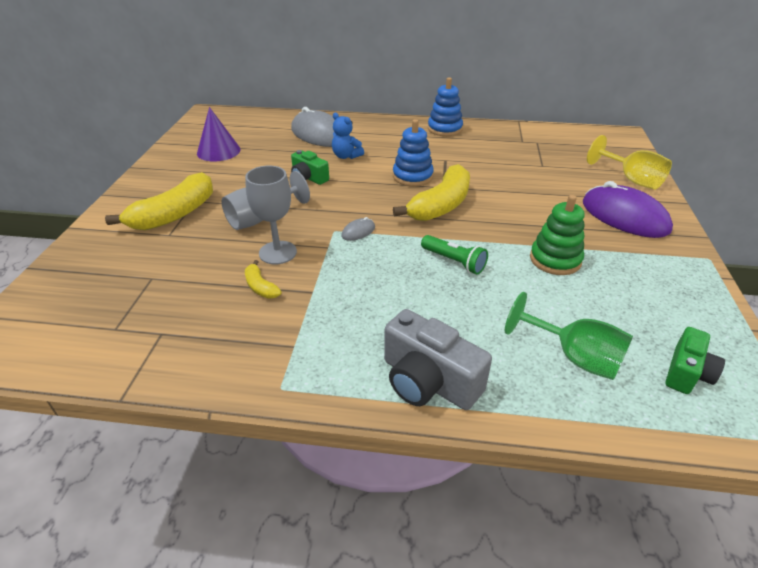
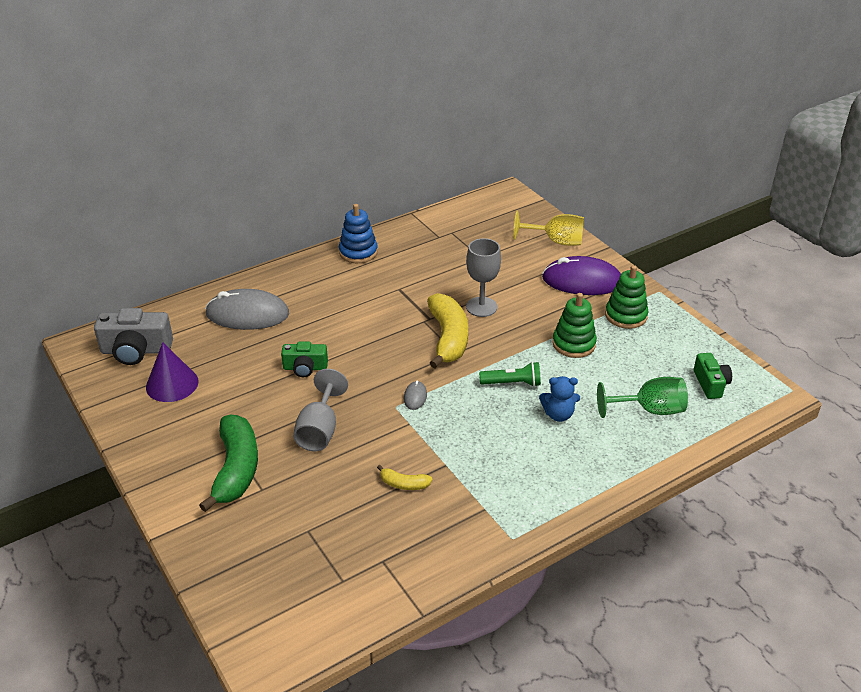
camera: 40 degrees left, 0 degrees up
(174, 214) = (236, 469): yellow banana -> green banana
(277, 252) = (377, 450): grey goblet -> grey goblet (481, 307)
(346, 156) = (307, 327): blue teddy bear -> blue teddy bear (558, 414)
(412, 176) = (393, 320): blue stacking toy -> none
(428, 381) = (589, 476): grey camera -> grey camera (136, 351)
(643, 262) = (626, 316): none -> green stacking toy

